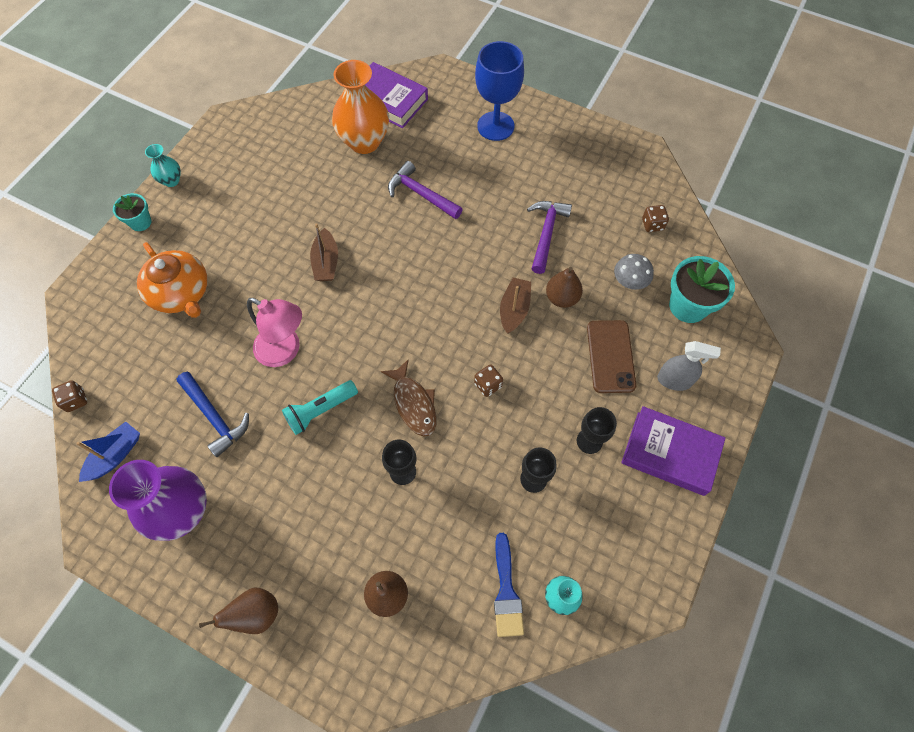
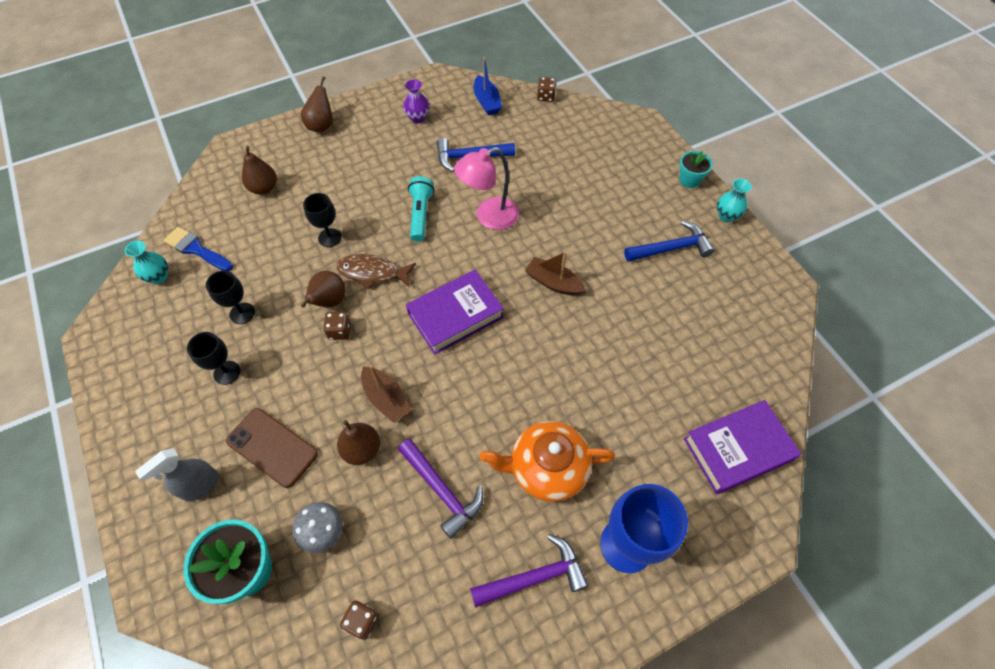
camera: 125 degrees right, 5 degrees down
(181, 293) = (595, 178): orange teapot -> orange teapot (547, 468)
(182, 511) = (418, 118): purple vase -> purple vase, size x0.49
(234, 202) = (671, 248): none -> blue hammer
(364, 142) = (684, 390): orange vase -> none
(421, 194) = (577, 402): purple hammer -> purple hammer (534, 577)
(468, 416) = (329, 301): none -> brown pear
(670, 453) = (156, 427): purple book -> purple book (455, 315)

